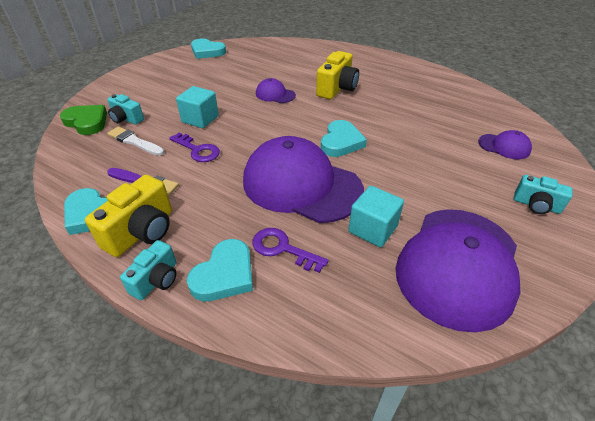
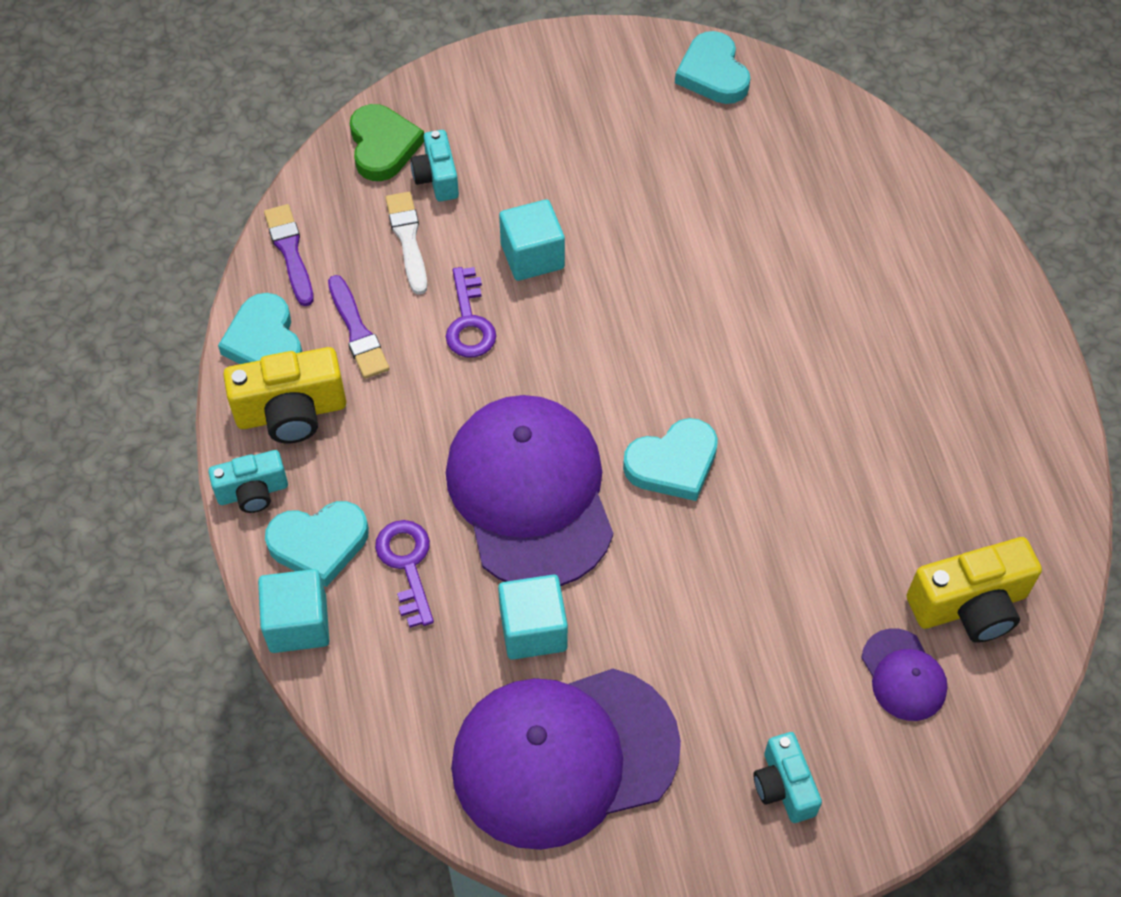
camera: 45 degrees right, 15 degrees up
(72, 175) = (290, 252): none -> purple brush
(258, 321) = (298, 623): none -> turquoise cube
(275, 94) = (699, 281): purple cap -> none
(337, 89) = (816, 344): yellow camera -> yellow camera (969, 606)

